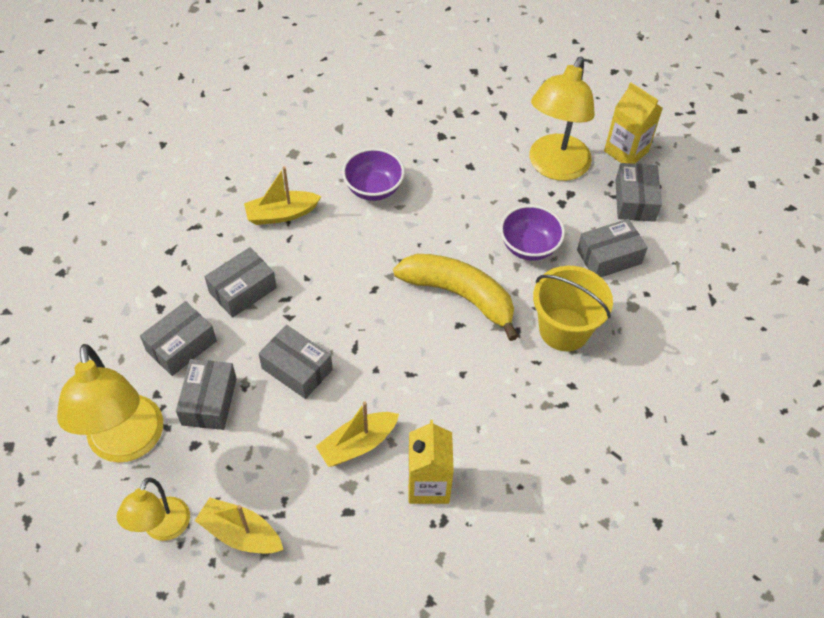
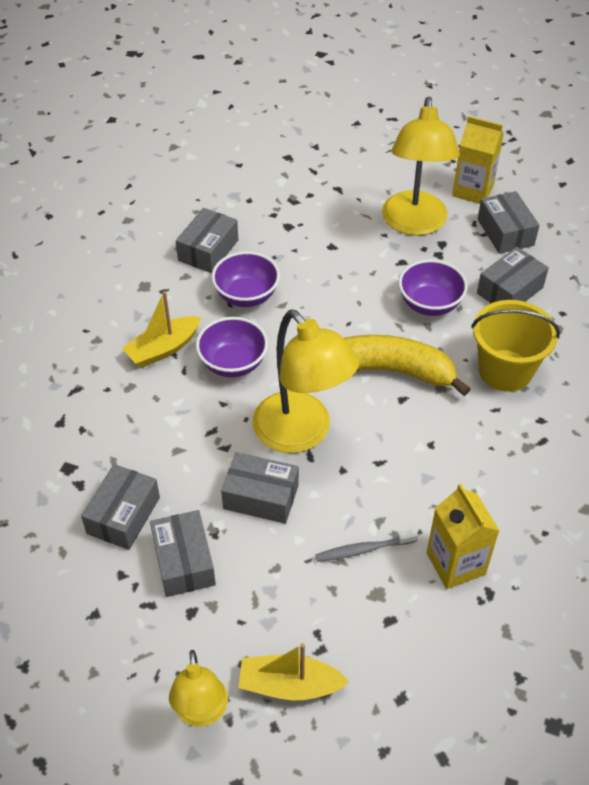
camera: 20 degrees left, 5 degrees down
(127, 444) = (115, 638): yellow lamp -> yellow lamp (301, 434)
(242, 290) = (161, 437): grey box -> grey box (208, 250)
(332, 245) = (233, 363): none -> purple bowl
(357, 444) = (363, 550): yellow boat -> grey toothbrush

